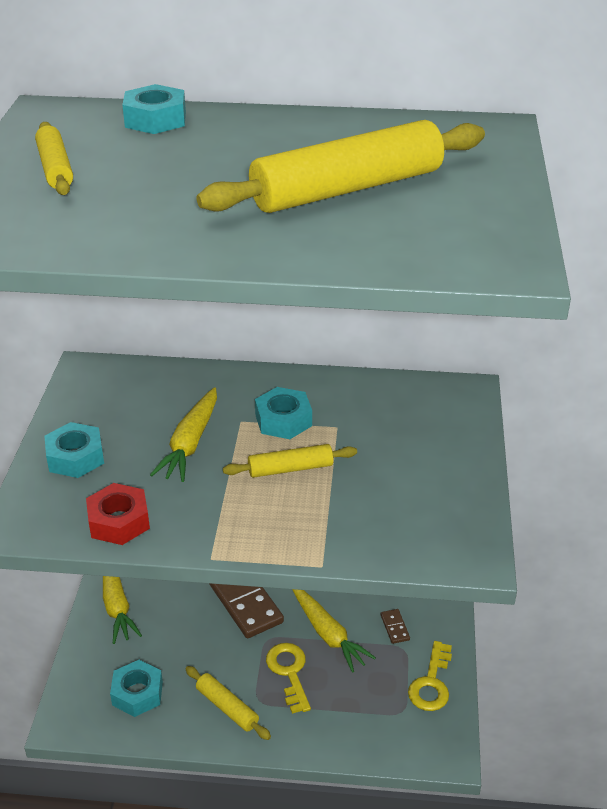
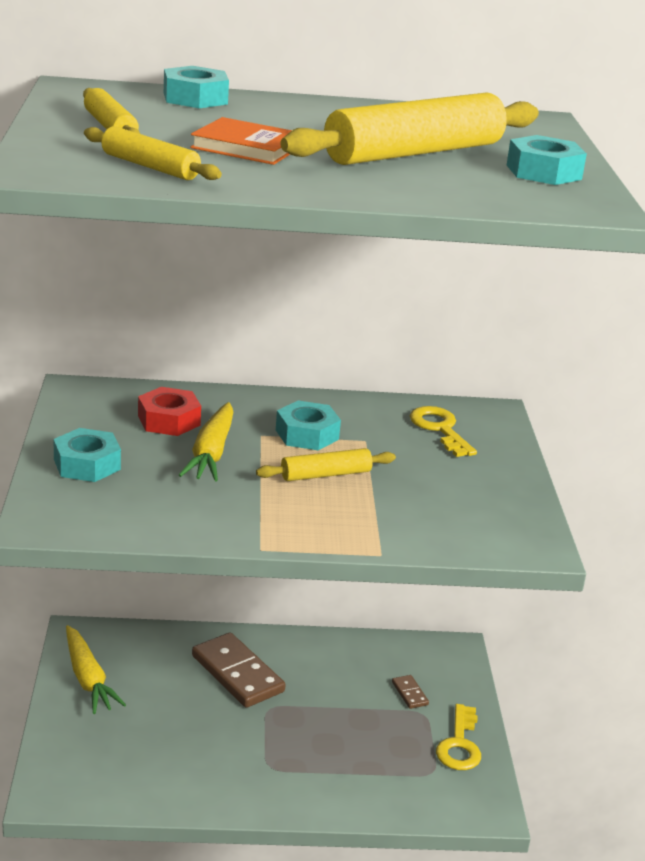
camera: 10 degrees left, 10 degrees down
(119, 521) = (151, 519): red nut -> red nut (169, 420)
(137, 693) = (128, 764): turquoise nut -> turquoise nut (543, 172)
(179, 190) = (247, 147): none -> orange book
(227, 707) = (235, 774): yellow rolling pin -> yellow rolling pin (150, 167)
(289, 672) = (300, 739): yellow key -> yellow key (440, 429)
(328, 634) = (336, 701): yellow carrot -> none

